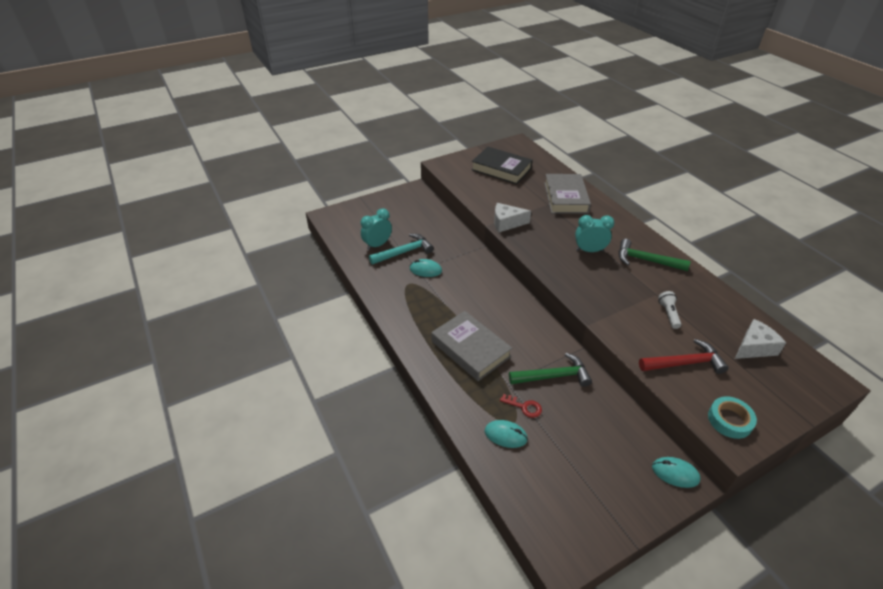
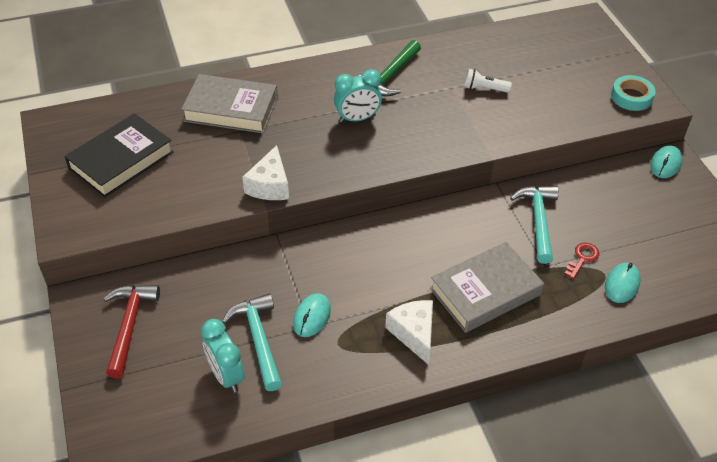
camera: 80 degrees left, 5 degrees up
(553, 376) = (538, 221): green hammer -> turquoise hammer
(589, 250) = (357, 119): turquoise clock -> turquoise clock turned 120 degrees counterclockwise
(684, 363) = (558, 101): red hammer -> red hammer (129, 326)
(754, 347) = (540, 47): white cheese -> white cheese (414, 333)

